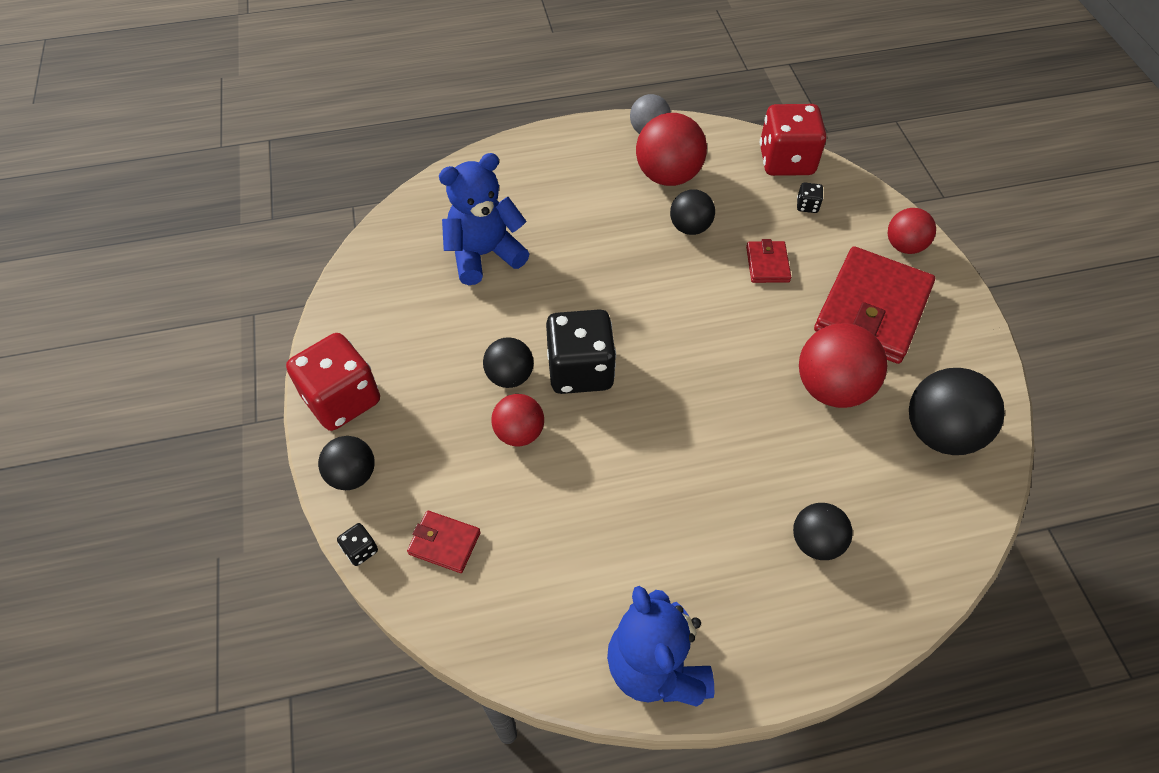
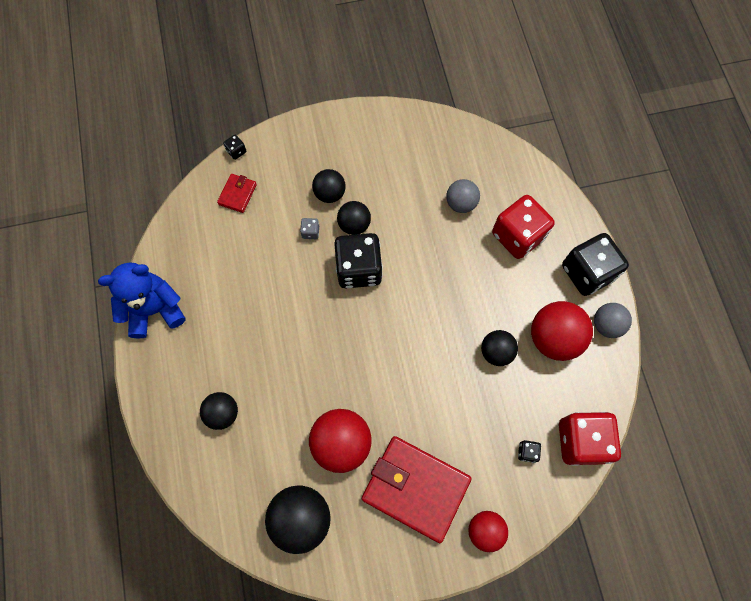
camera: 90 degrees right, 15 degrees up
(342, 399) = (338, 129): red dice -> red dice (518, 236)
(352, 475) = (284, 141): black ball -> black ball (330, 193)
(484, 254) = (461, 203): blue teddy bear -> grey ball
(519, 433) = (310, 232): red ball -> grey dice
(584, 142) = (587, 272): none -> black dice
(767, 264) = (459, 410): red wallet -> none

